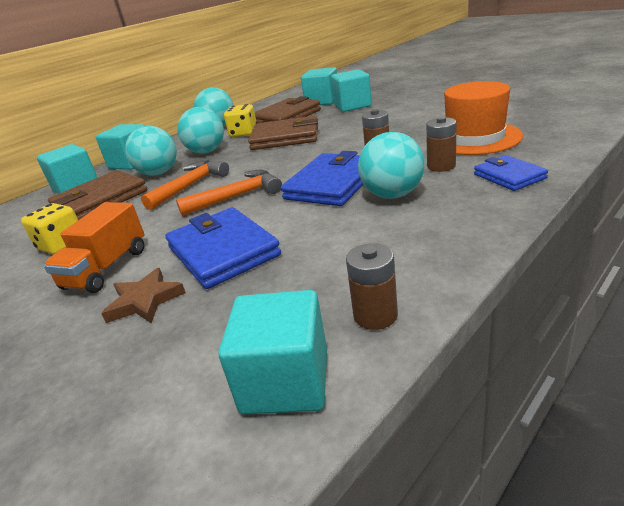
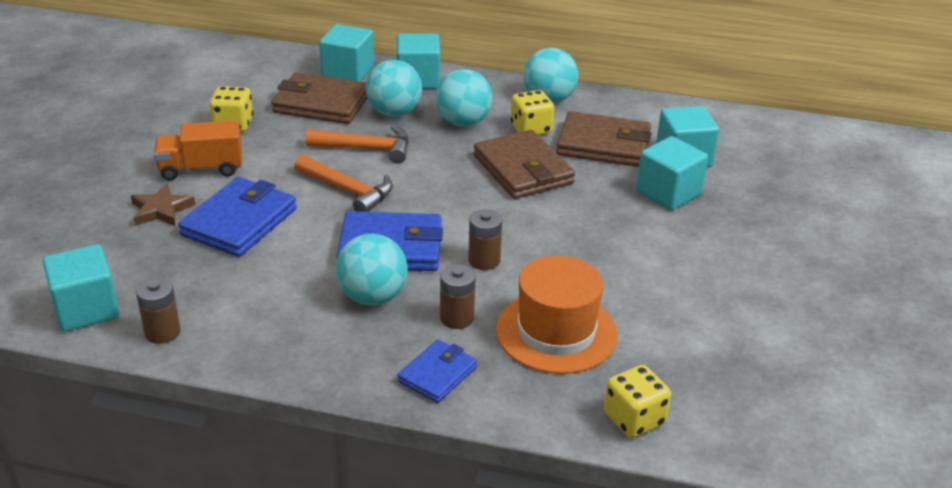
camera: 55 degrees right, 5 degrees up
(575, 124) = (634, 419): none -> yellow dice

